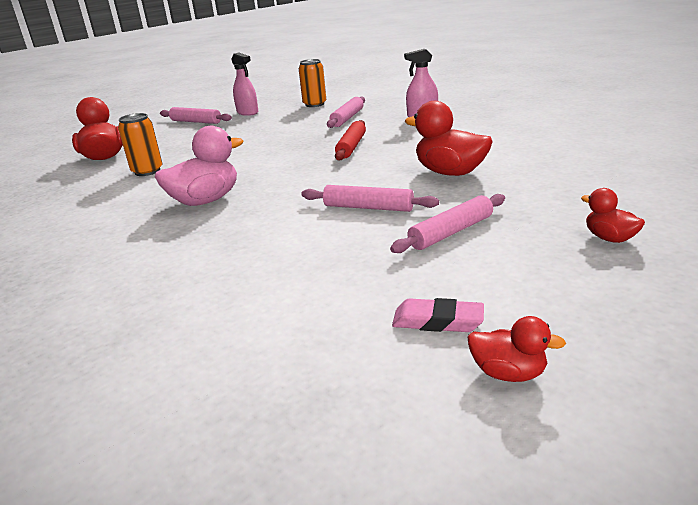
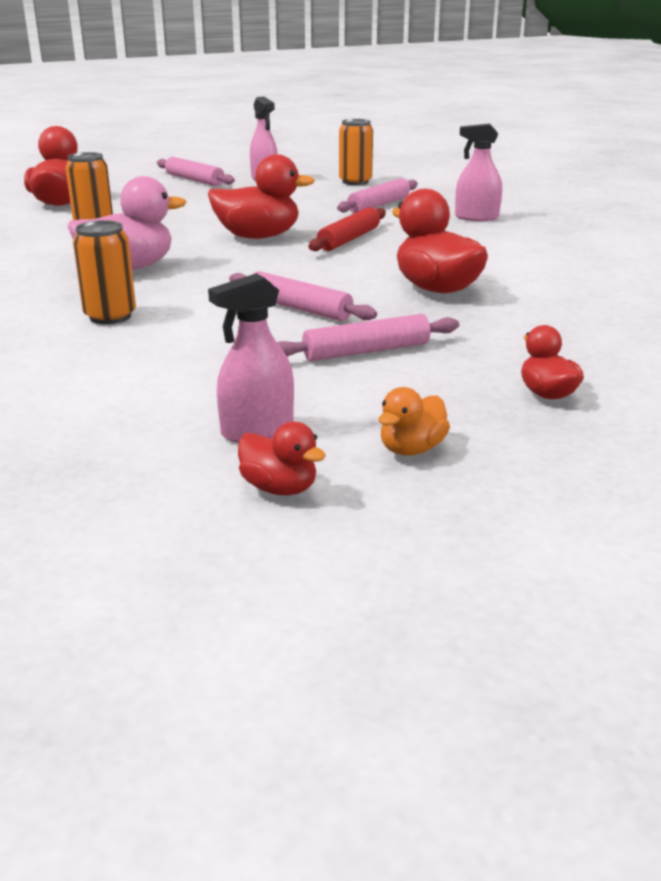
camera: 15 degrees right, 0 degrees up
(226, 245) = (110, 316): none -> orange can
(283, 157) = (258, 237): none -> red duck
(437, 321) = (257, 430): pink eraser -> pink spray bottle
(568, 308) = (411, 449): none -> orange duck

